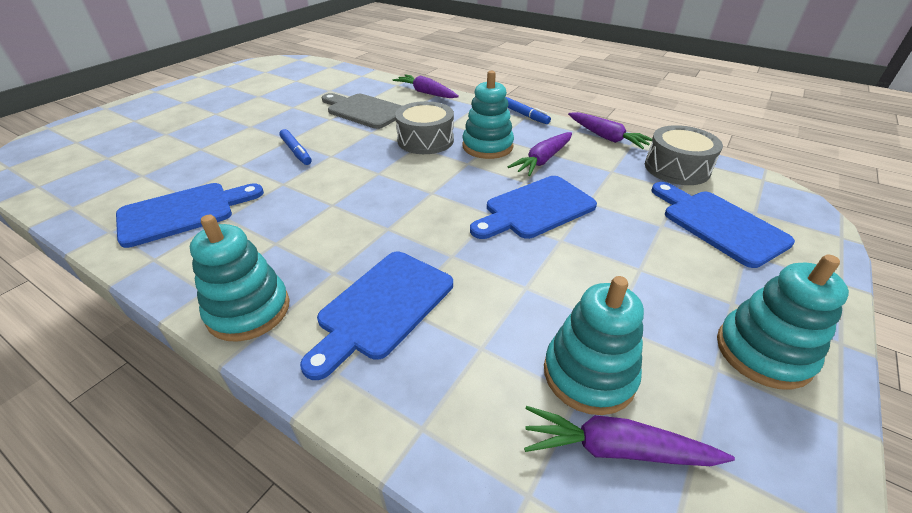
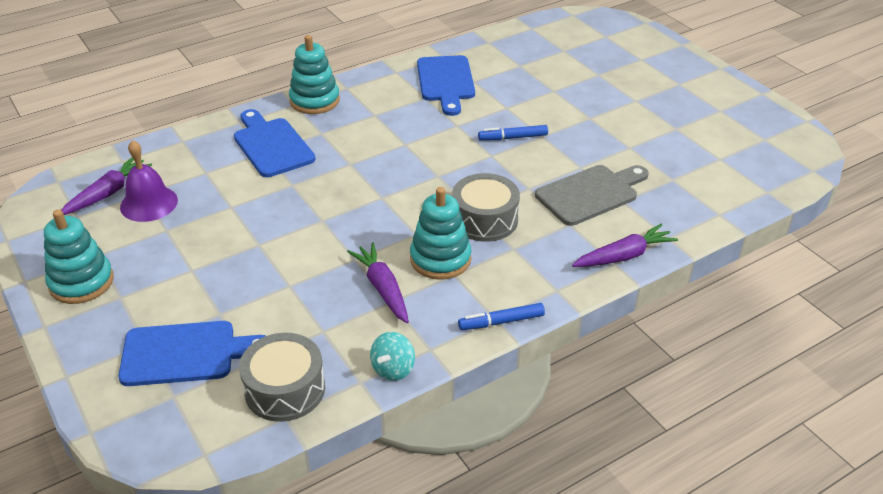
camera: 115 degrees right, 0 degrees up
(536, 209) = (308, 247): blue cutting board -> none
(589, 374) = (149, 203): turquoise stacking toy -> purple bell
(606, 137) = (393, 369): purple carrot -> turquoise spinning top

